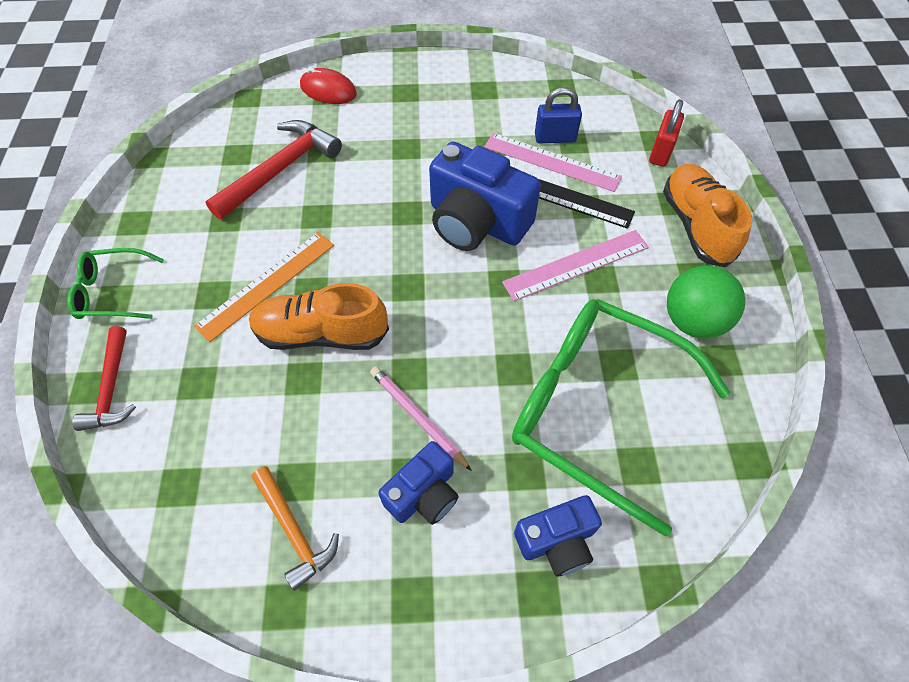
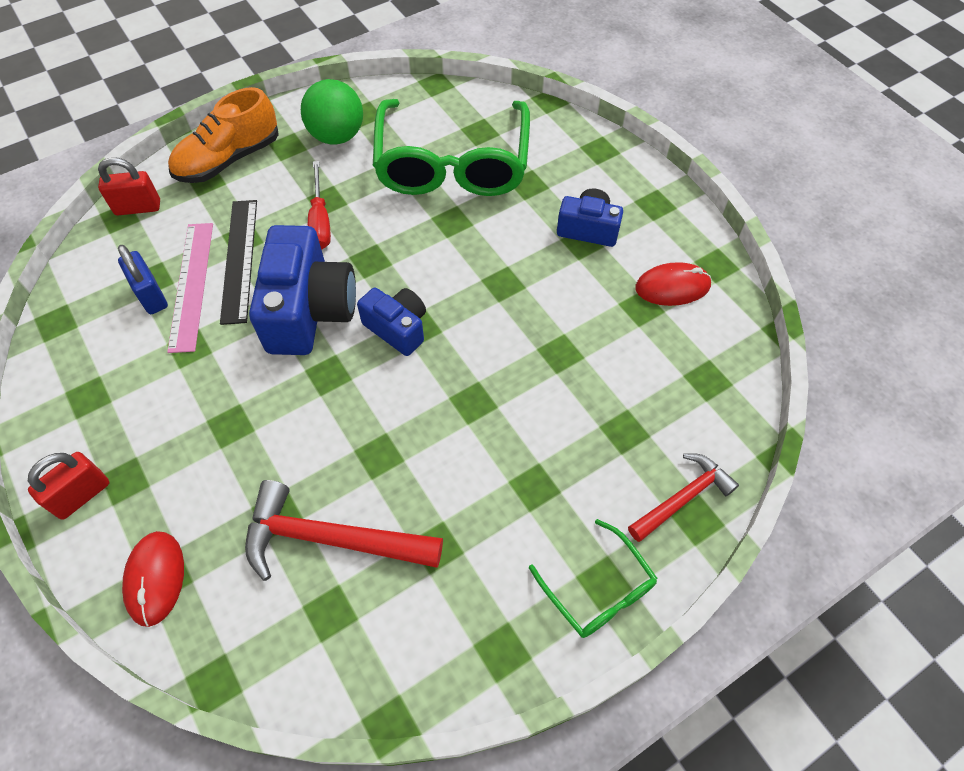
camera: 120 degrees left, 0 degrees up
(267, 285) = (491, 443): orange ruler -> none
(294, 531) = (672, 287): orange hammer -> red mouse
(321, 333) = (511, 365): orange shoe -> none
(410, 73) = (82, 495): none -> red padlock
(418, 417) = (536, 259): pink pencil -> none
(557, 541) = (562, 152): blue camera -> blue camera (397, 328)
(576, 264) = (320, 220): pink ruler -> red screwdriver

